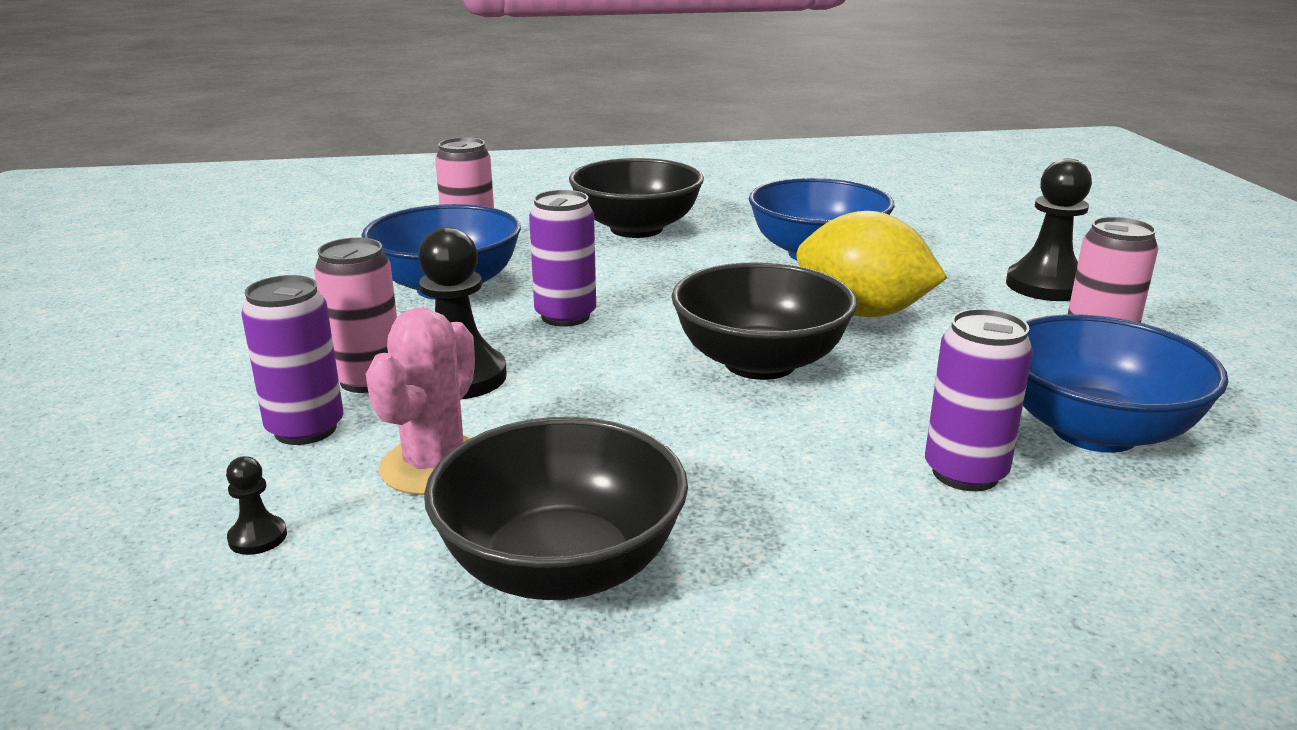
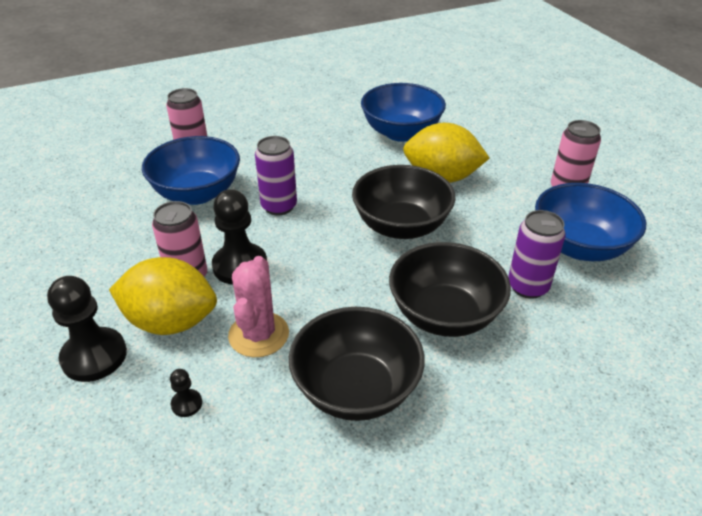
camera: 15 degrees left, 15 degrees up
(305, 429) = (171, 322): purple can -> yellow lemon
(636, 229) = (289, 124): black bowl -> black bowl (444, 315)
(1046, 286) = (530, 141): black pawn -> black pawn (94, 356)

